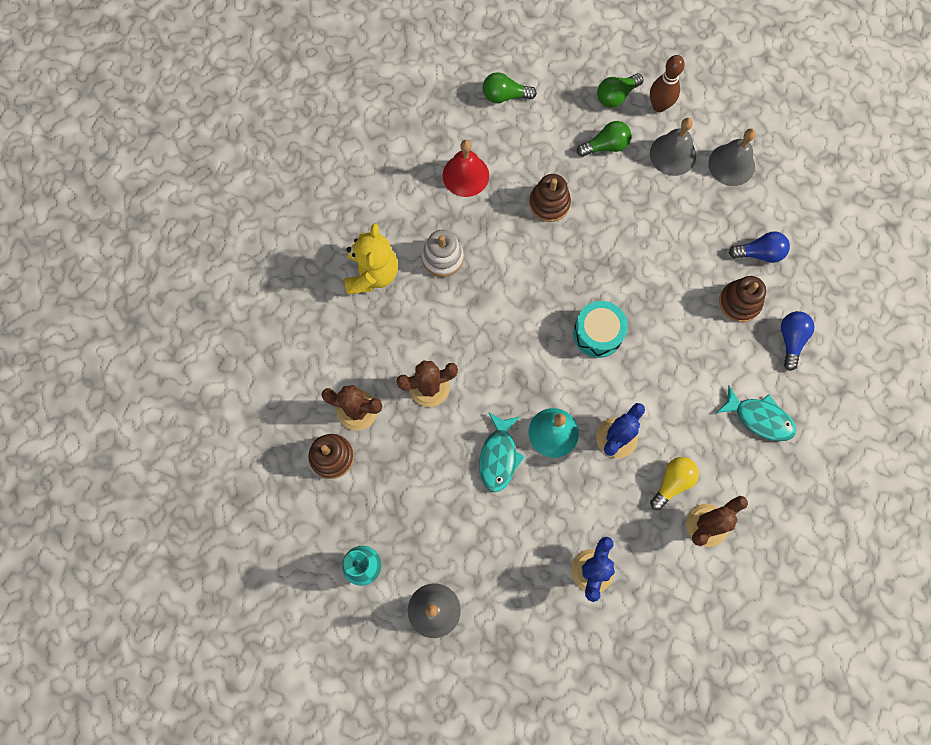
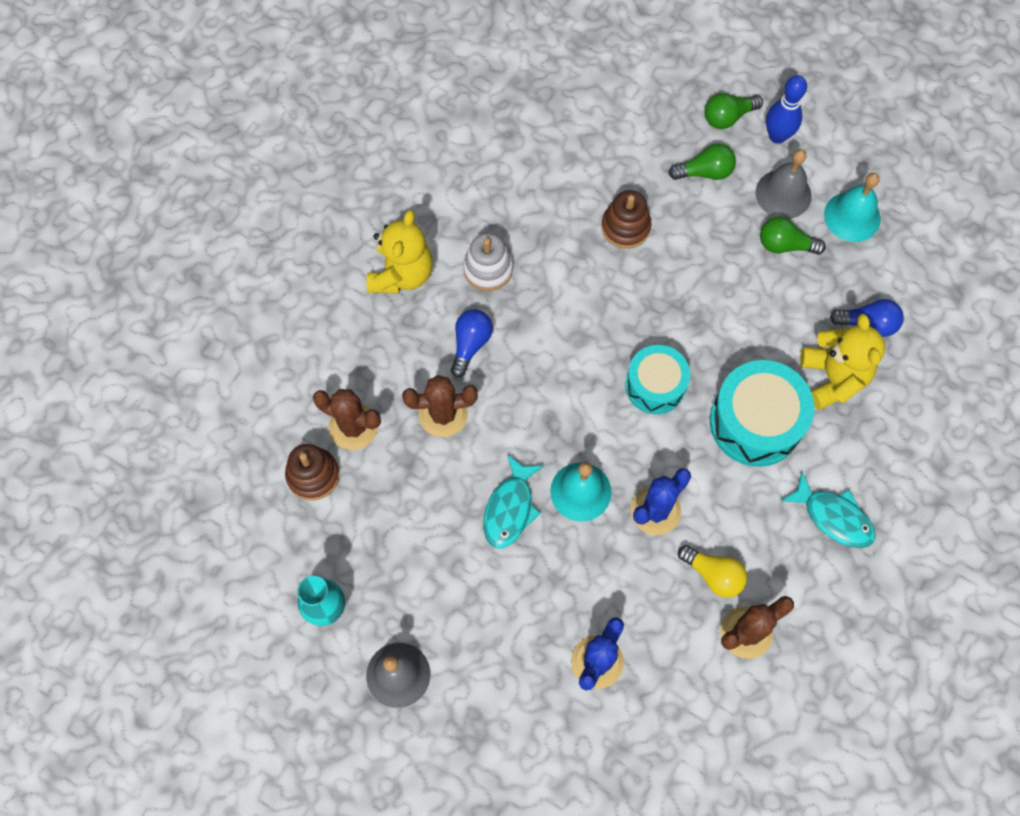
camera: 10 degrees right, 5 degrees down
(465, 175) = (533, 180): red bell -> none
(504, 96) = (596, 97): green light bulb -> green light bulb (784, 245)
(659, 106) = (777, 136): brown bowling pin -> blue bowling pin
(672, 482) = (713, 574): yellow light bulb -> yellow light bulb turned 75 degrees clockwise
(684, 350) = (755, 422): none -> turquoise drum
(731, 164) = (852, 216): grey bell -> turquoise bell
(739, 302) = (833, 377): brown stacking toy -> yellow teddy bear
(791, 340) = (888, 431): blue light bulb -> blue light bulb (470, 344)

